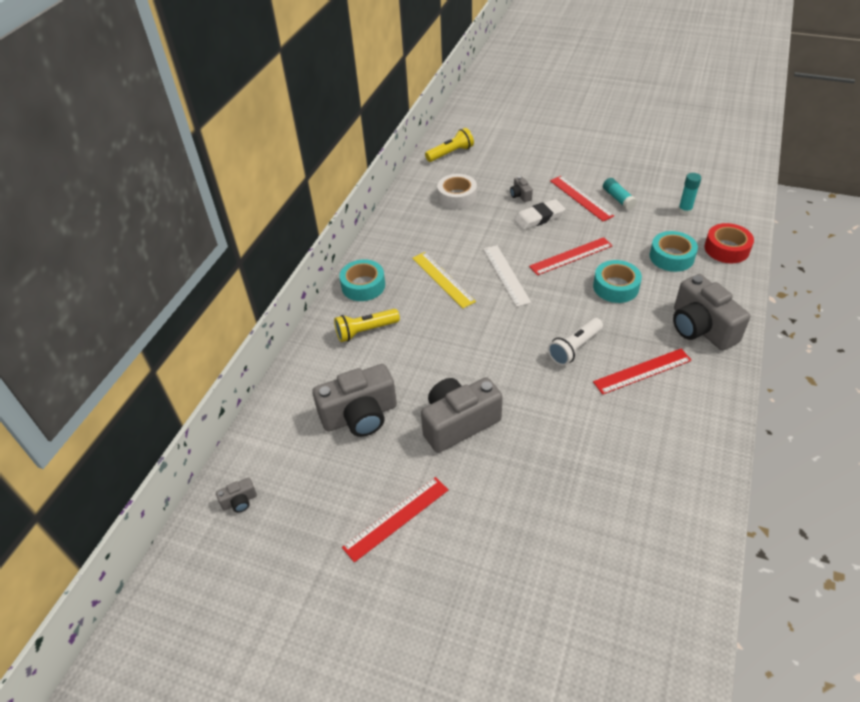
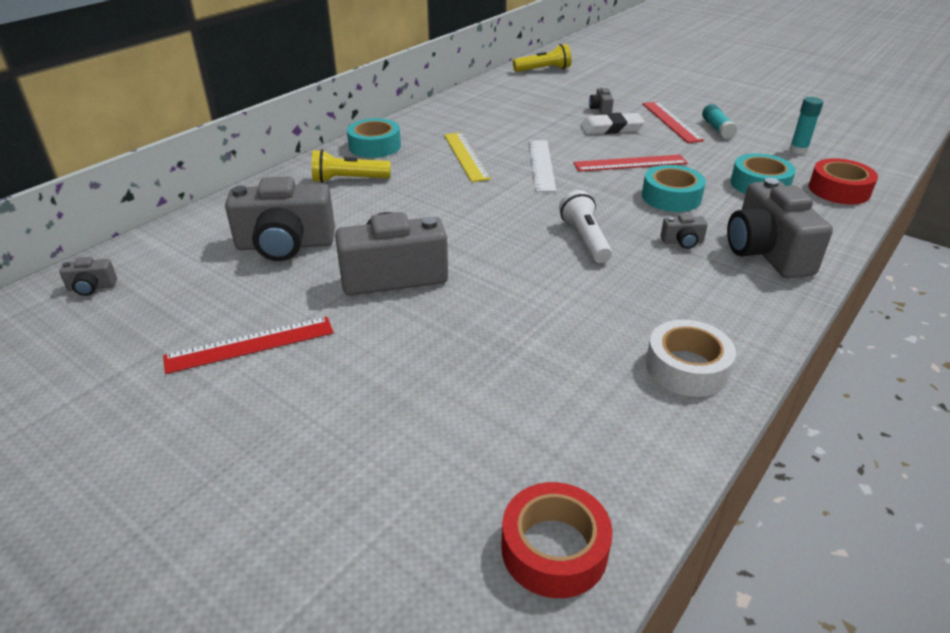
camera: 15 degrees right, 10 degrees down
(457, 197) = (528, 100): white tape -> white tape (687, 367)
(574, 348) = (584, 239): white flashlight -> white flashlight turned 105 degrees clockwise
(642, 332) = (682, 242): none -> grey camera
(642, 371) = (662, 276): red ruler -> none
(672, 611) = (554, 549): none -> red tape

